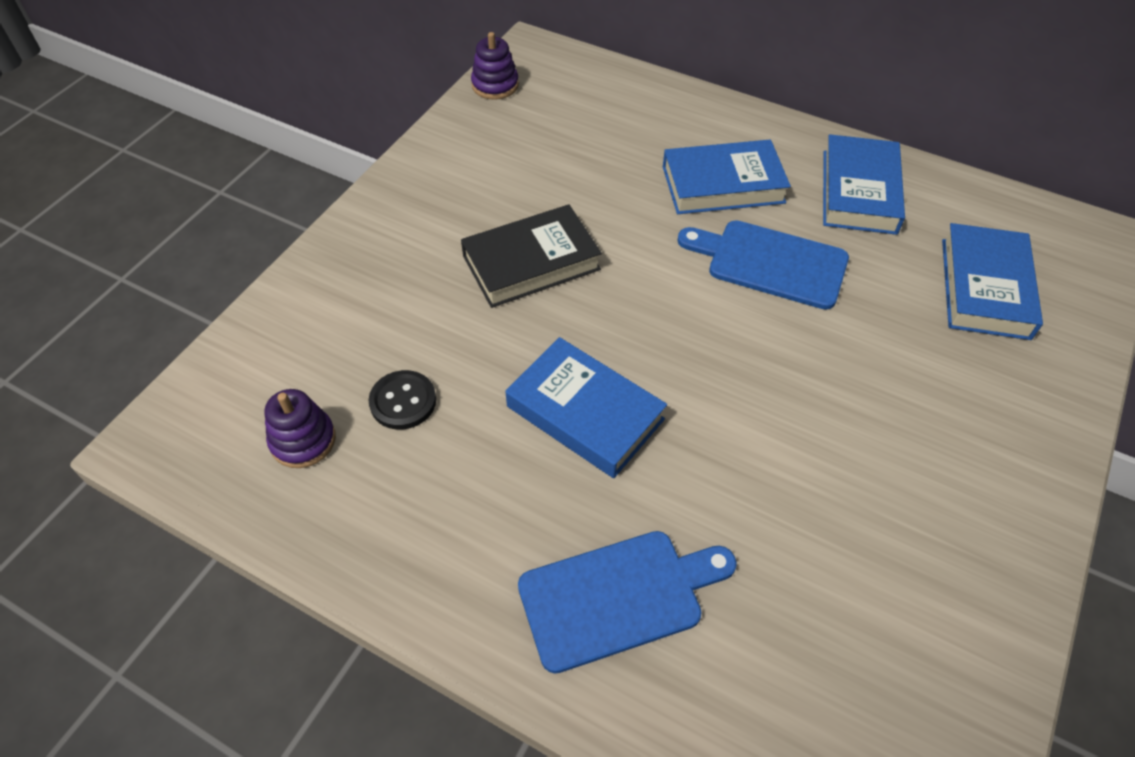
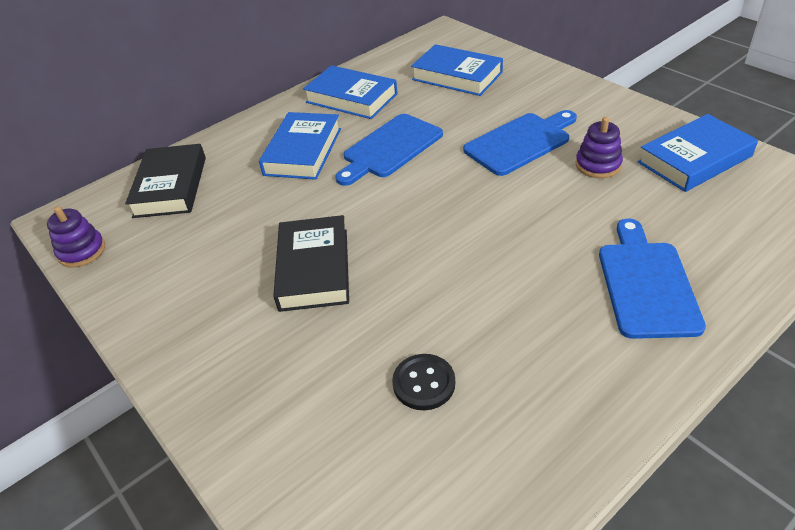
camera: 65 degrees left, 10 degrees down
(303, 440) = (438, 472): purple stacking toy -> purple stacking toy (598, 165)
(585, 413) = (482, 268): blue book -> blue book (694, 159)
(612, 103) = (171, 186): none -> black book
(857, 401) = (520, 142): none -> blue cutting board

